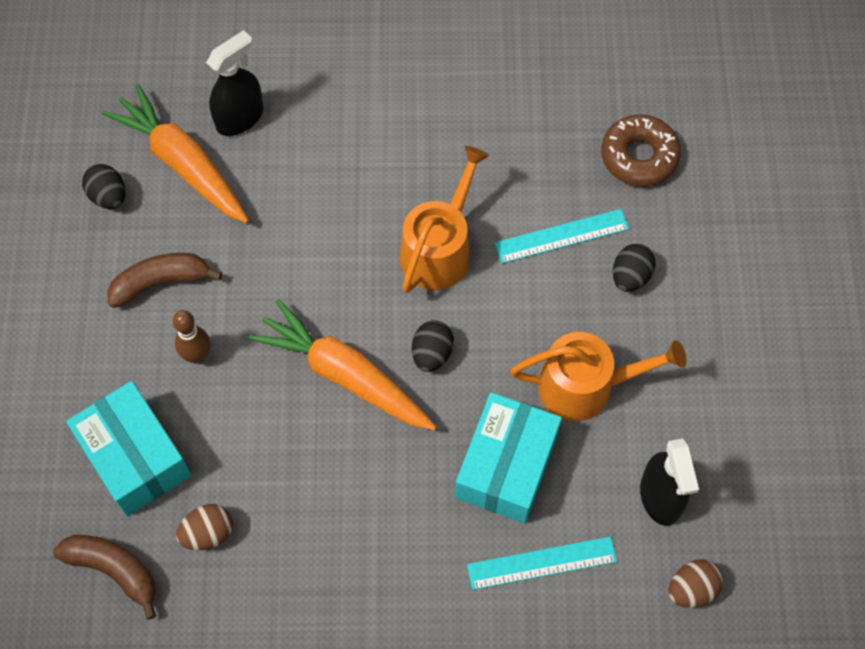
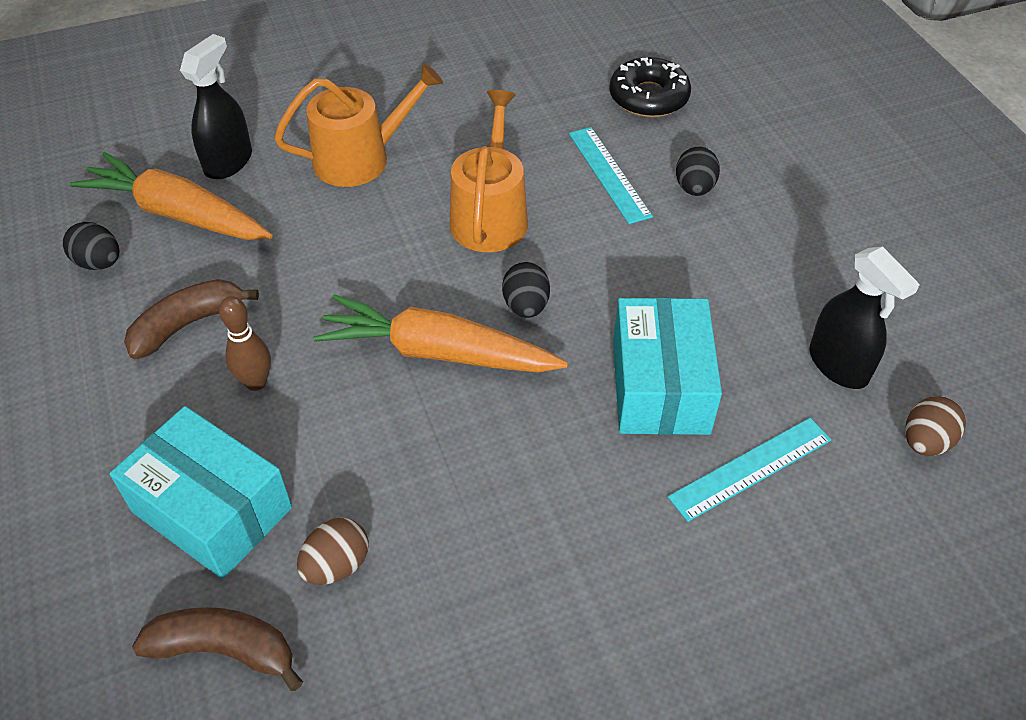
camera: 20 degrees left, 15 degrees down
(561, 236) = (609, 174): turquoise ruler -> turquoise ruler turned 75 degrees counterclockwise
(585, 386) = (702, 289): orange watering can -> orange watering can (360, 158)
(639, 156) = (648, 97): brown donut -> black donut

